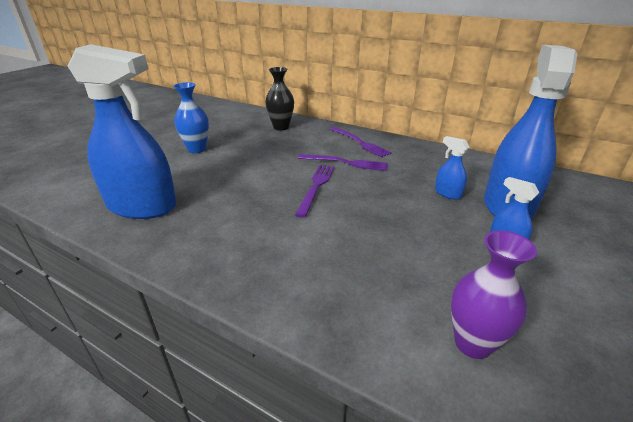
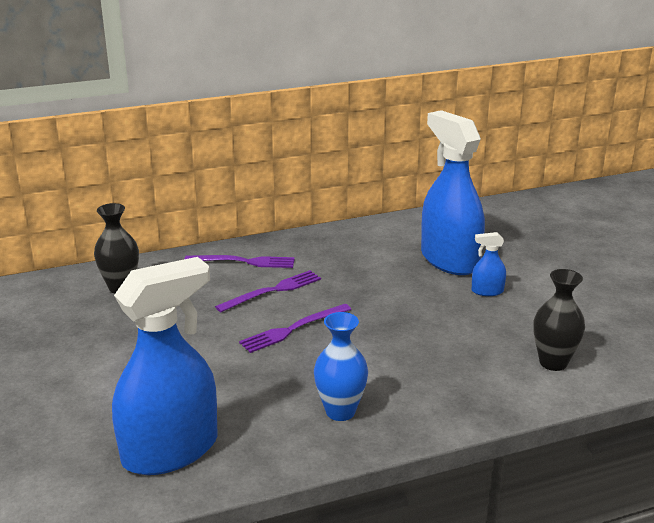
camera: 50 degrees left, 5 degrees down
(197, 149) = (79, 368): blue vase -> blue vase (340, 411)
(316, 187) = (293, 329): purple fork -> purple fork turned 90 degrees counterclockwise
(447, 193) = (398, 273): blue spray bottle -> none
(472, 343) = (553, 362): purple vase -> black vase

